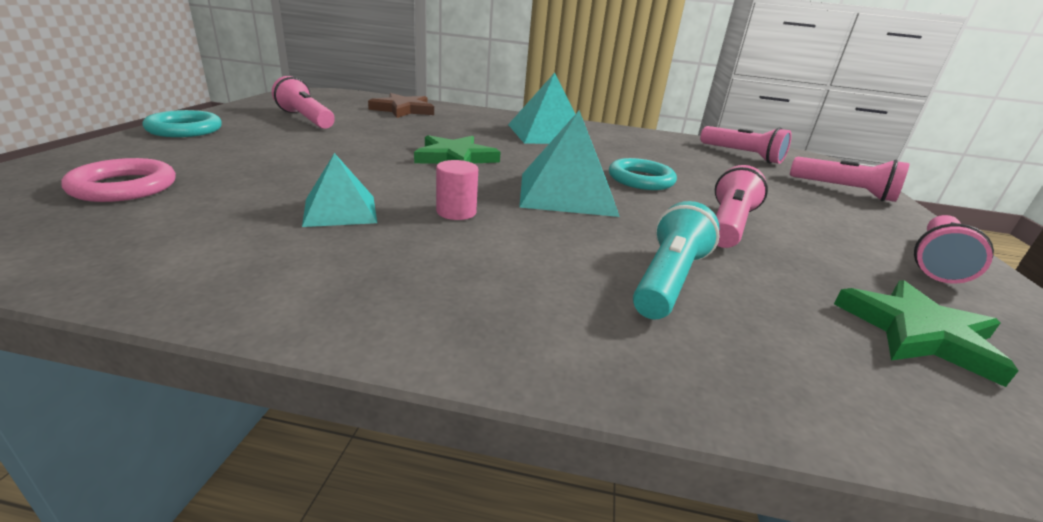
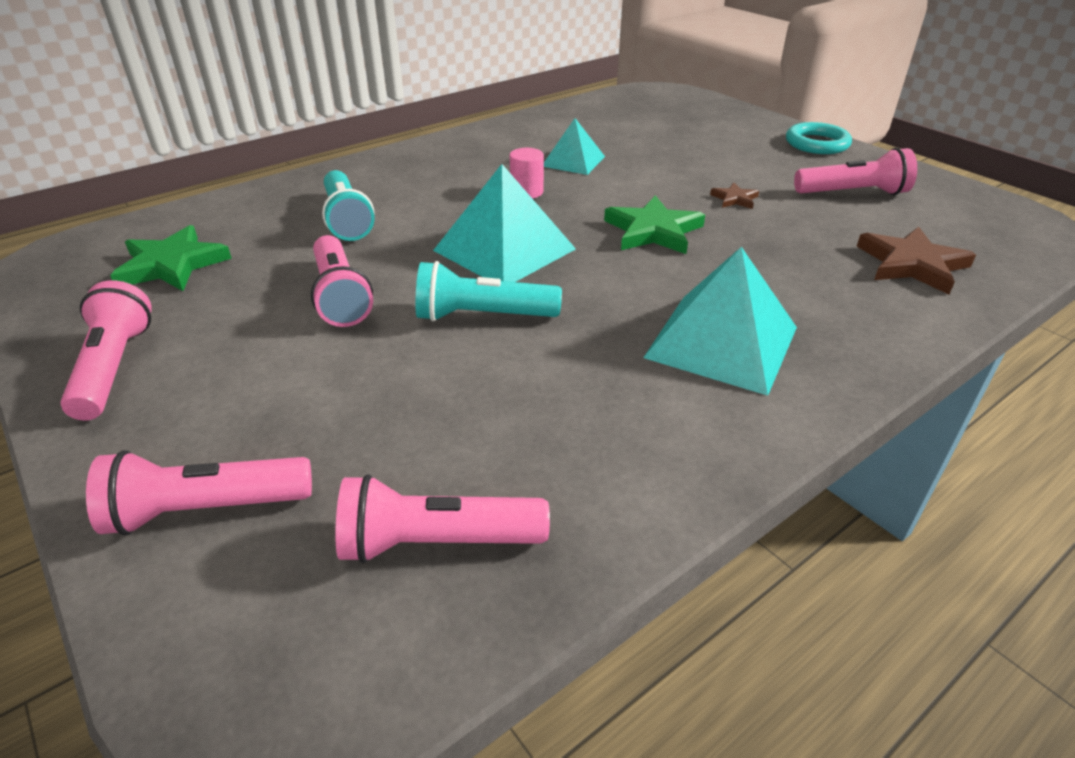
camera: 135 degrees right, 10 degrees up
(124, 187) = (672, 121): pink ring -> none
(360, 144) = (734, 199): none -> brown star
(640, 179) = (482, 316): turquoise ring -> turquoise flashlight

